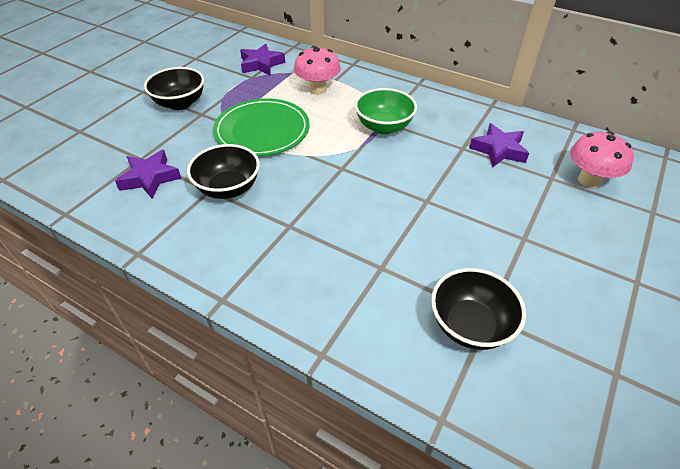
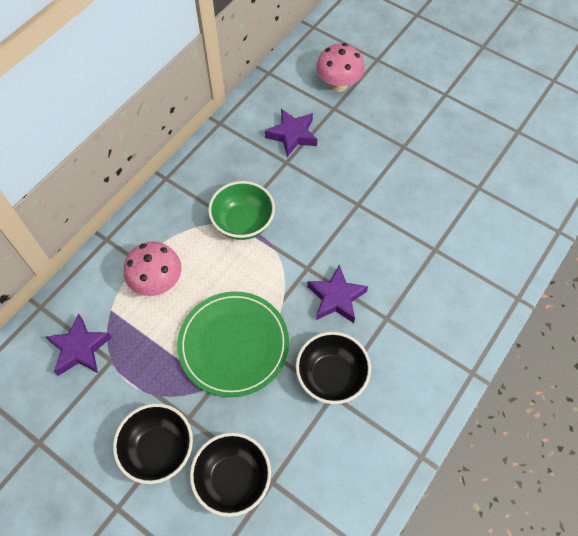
camera: 85 degrees left, 15 degrees up
(150, 178) = (308, 463): purple star -> purple star (336, 298)
(470, 325) = (487, 200): black bowl -> black bowl (233, 479)

